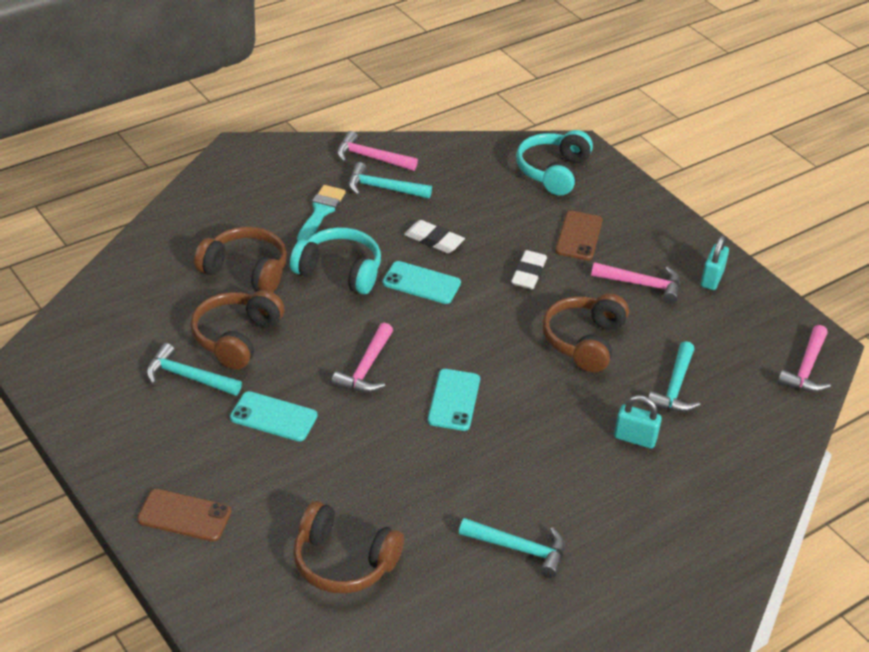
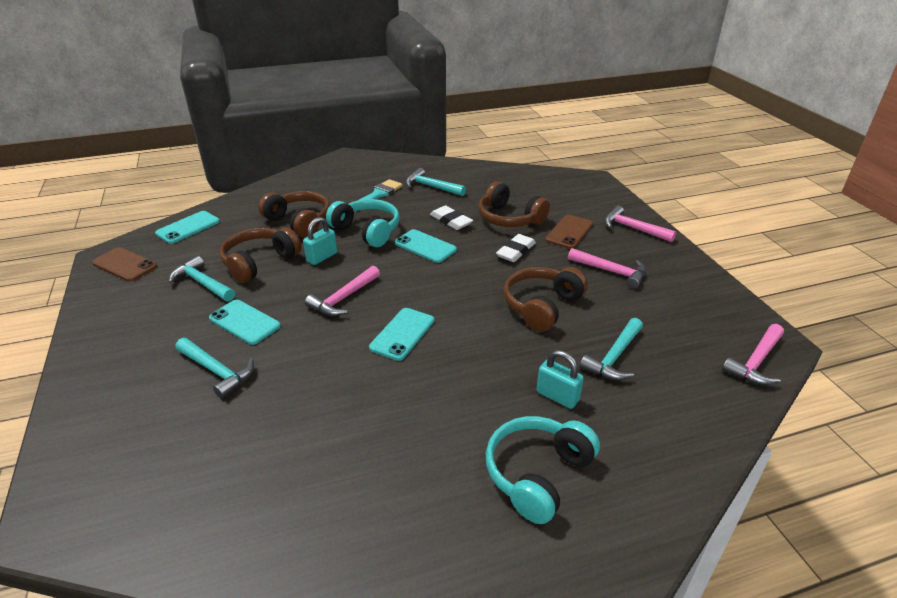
camera: 20 degrees right, 5 degrees down
(106, 301) = (188, 227): none -> turquoise phone
(184, 516) = (110, 388): brown phone -> brown phone (125, 265)
(343, 562) = (211, 460): brown headphones -> brown headphones (509, 218)
(371, 158) = (433, 169): pink hammer -> pink hammer (633, 228)
(519, 549) = (389, 485): turquoise hammer -> turquoise hammer (217, 371)
(553, 172) = (566, 191): turquoise headphones -> turquoise headphones (538, 474)
(711, 279) = (677, 275): turquoise padlock -> turquoise padlock (322, 257)

